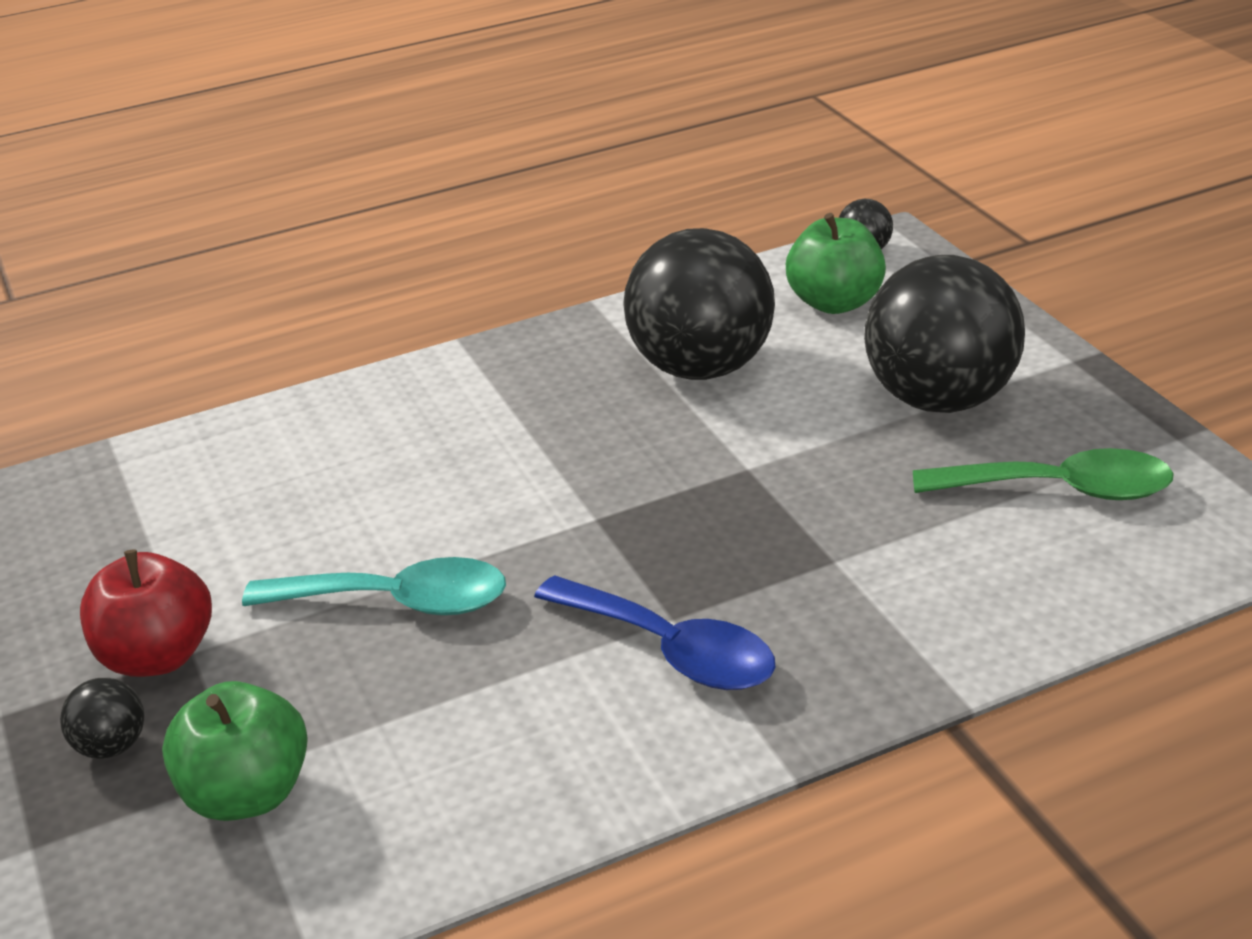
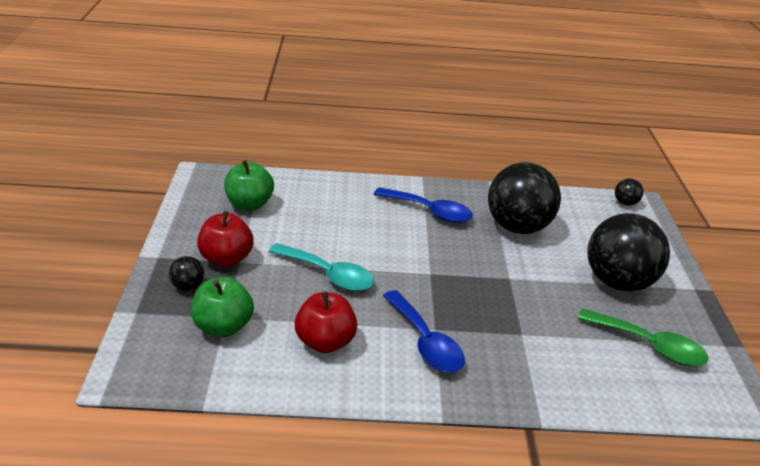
camera: 20 degrees right, 0 degrees up
(478, 733) = (325, 342): none -> red apple
(516, 401) = (429, 211): none -> blue spoon
(835, 302) = (596, 221): green apple -> green apple (249, 204)

